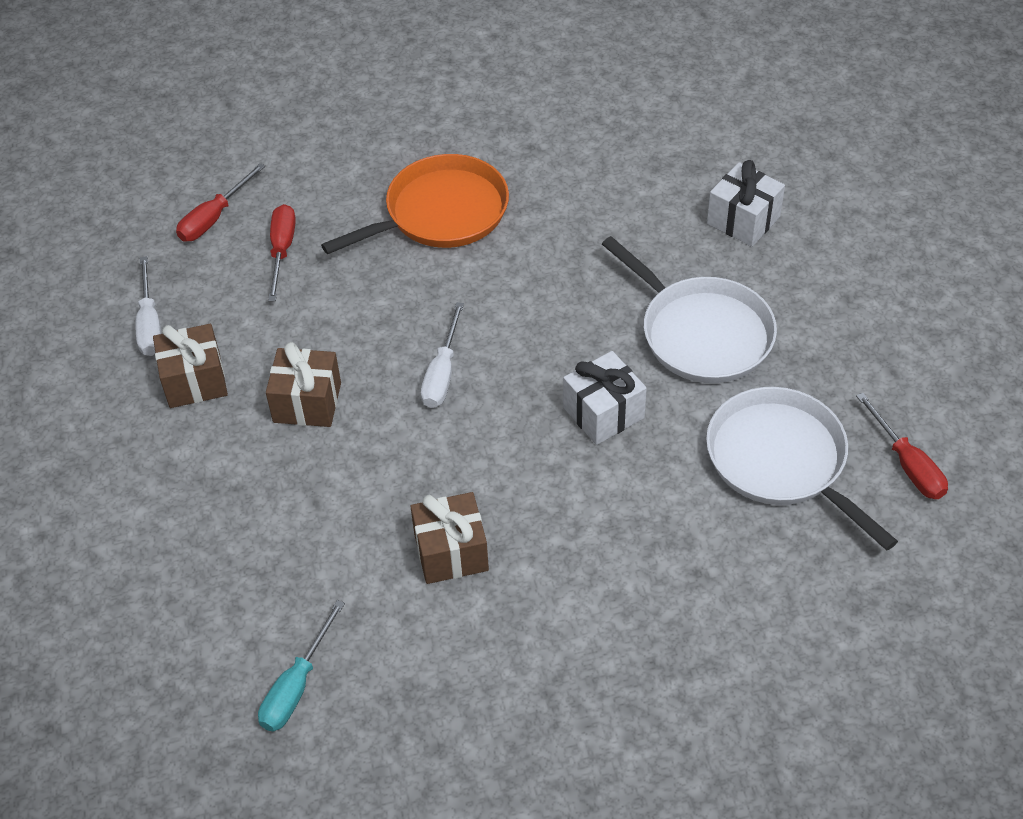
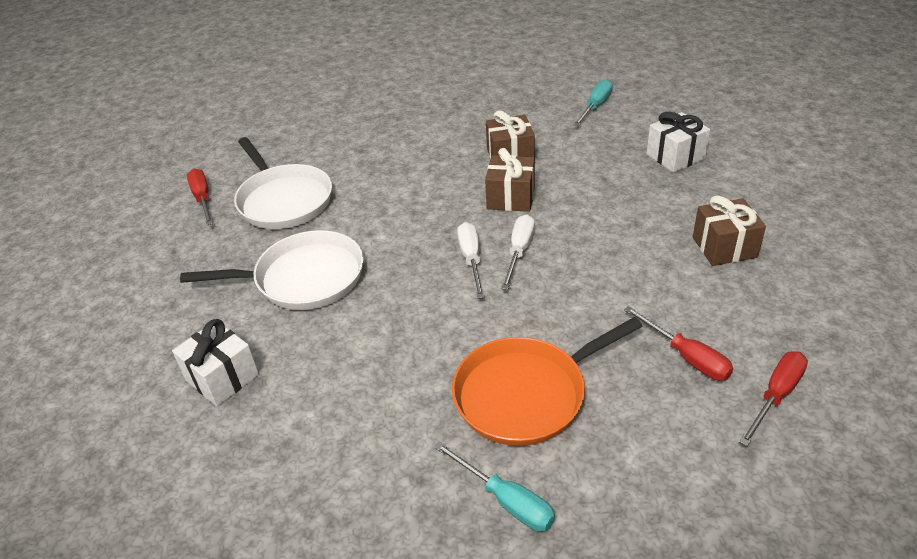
camera: 175 degrees left, 10 degrees down
(150, 324) = (788, 290): white screwdriver -> white screwdriver (471, 259)
(282, 250) = (686, 357): red screwdriver -> red screwdriver turned 45 degrees counterclockwise
(307, 402) = (625, 233): brown gift -> brown gift (511, 198)
(460, 135) = (506, 500): none -> turquoise screwdriver
(603, 413) = (397, 226): white gift -> white gift (675, 156)
(702, 333) = (304, 278): white pan -> white pan turned 120 degrees clockwise

